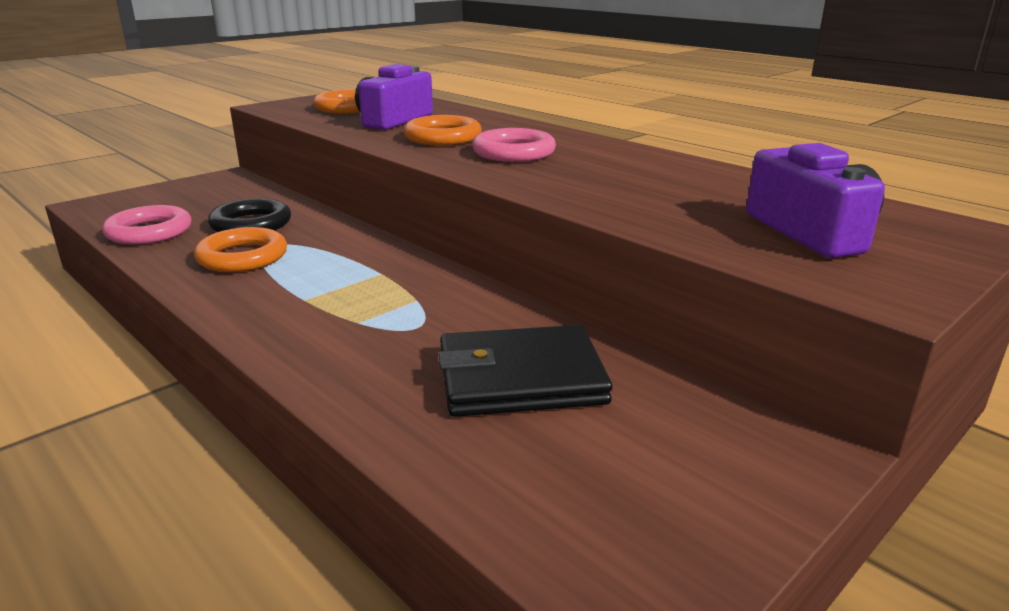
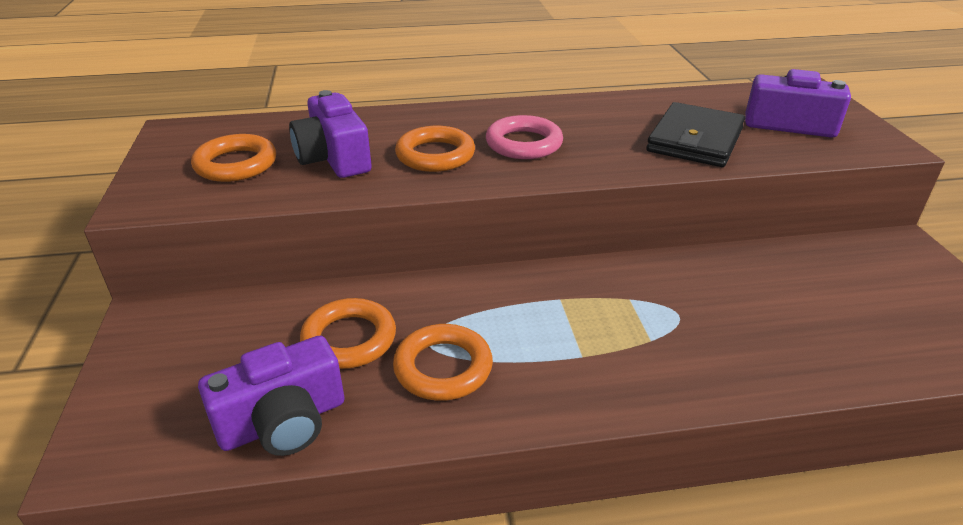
camera: 55 degrees left, 10 degrees up
(149, 232) = (283, 421): pink ring -> purple camera
(251, 224) = (349, 339): black ring -> orange ring
(520, 378) = (785, 299): black wallet -> black wallet (695, 140)

